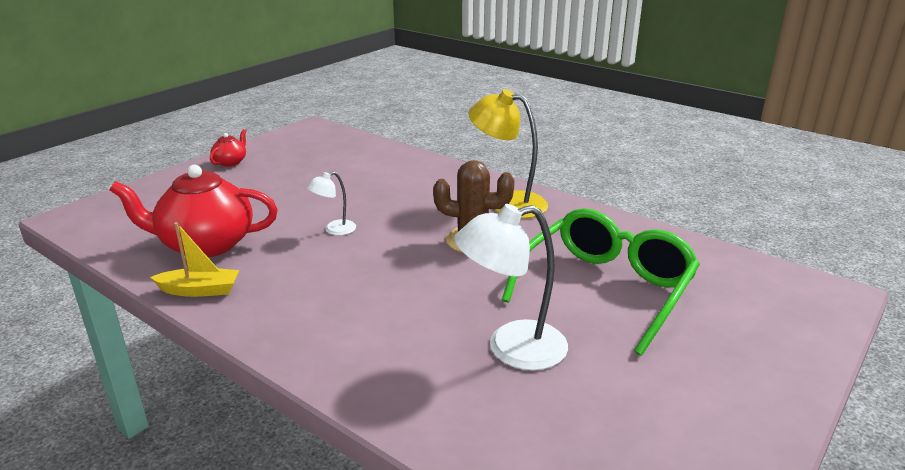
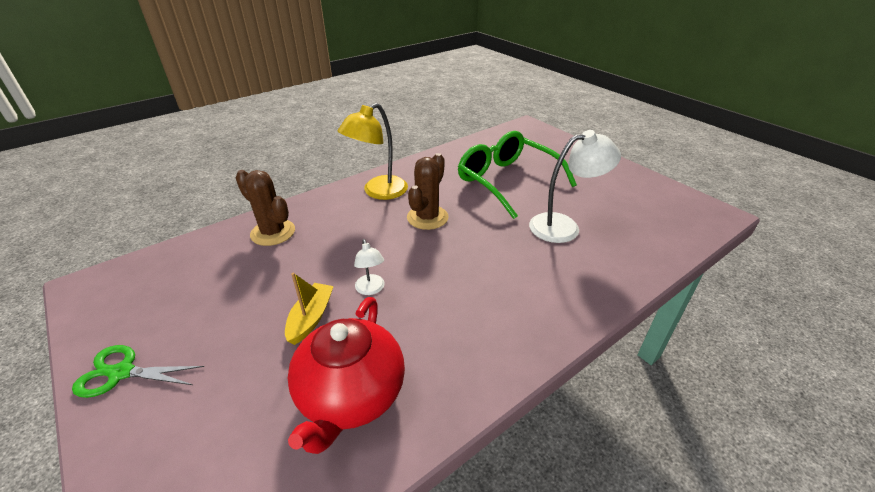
camera: 75 degrees left, 10 degrees up
(199, 290) = (449, 398): yellow boat -> yellow boat (311, 318)
(231, 162) = (121, 373): red teapot -> green scissors
(403, 169) = (273, 232): none -> brown cactus
(511, 348) = (564, 226): white lamp -> white lamp turned 105 degrees counterclockwise

